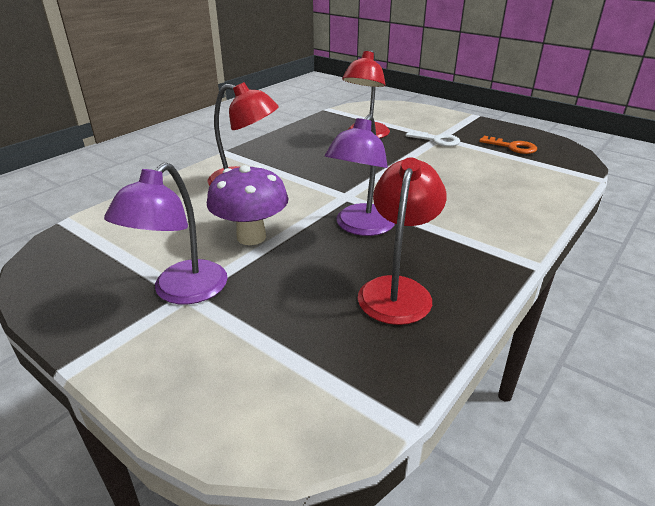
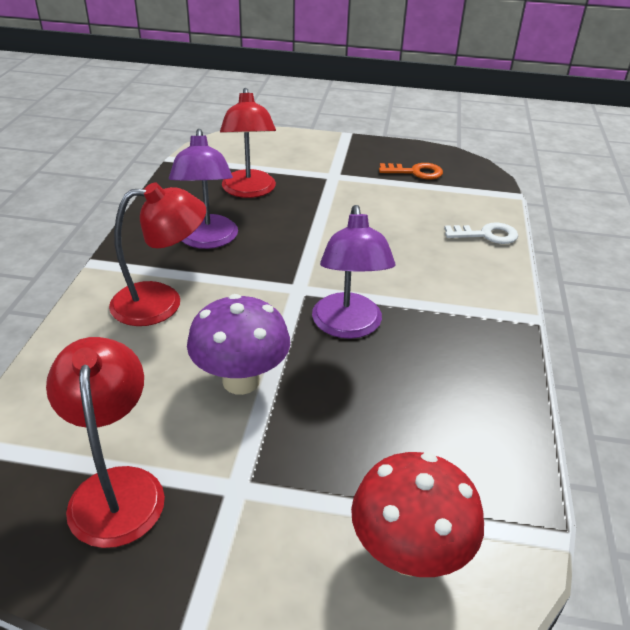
camera: 30 degrees left, 5 degrees up
(181, 292) = (226, 486): purple lamp -> purple lamp (207, 240)
(263, 382) = (408, 554): none -> red mushroom
(397, 290) = (444, 393): red lamp -> red lamp (116, 488)
(437, 140) = (334, 180): white key -> white key (486, 235)

